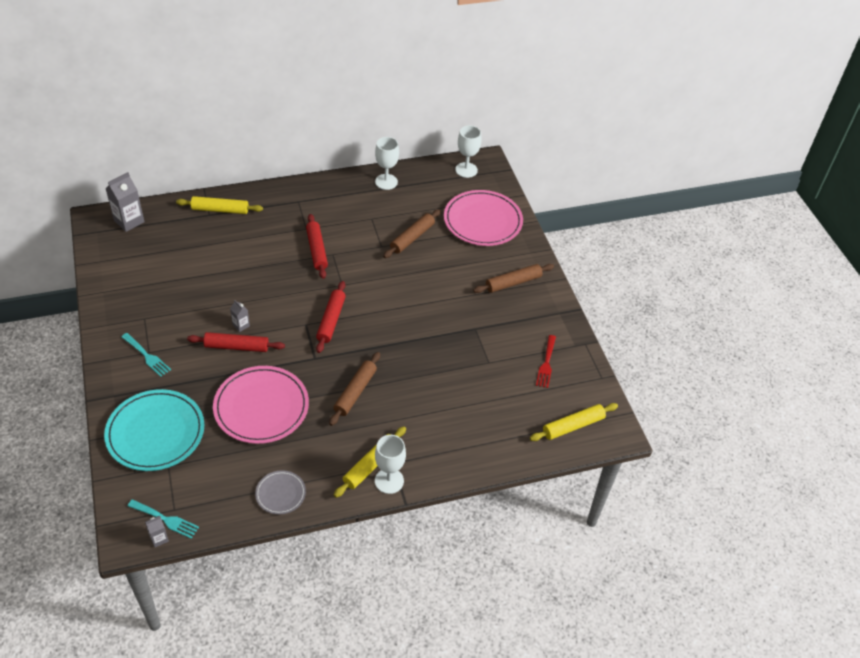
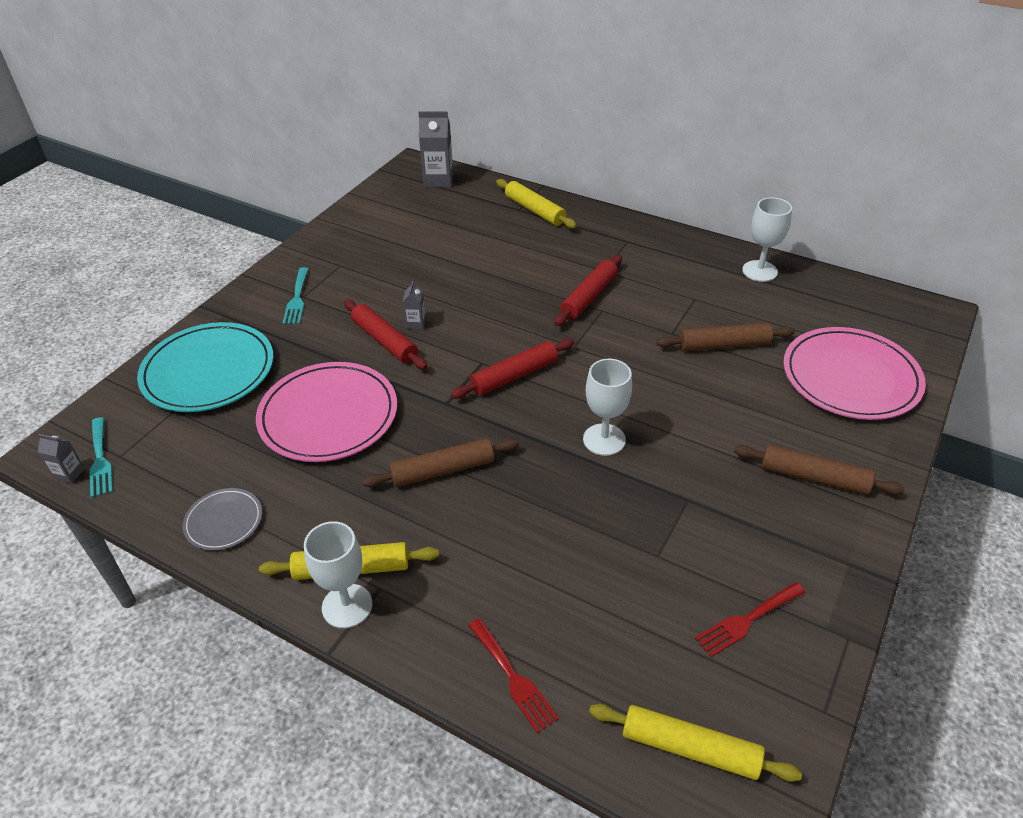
camera: 50 degrees right, 5 degrees down
(466, 170) = (891, 309): white goblet -> white goblet (604, 439)
(488, 453) = (513, 678): none -> red fork

